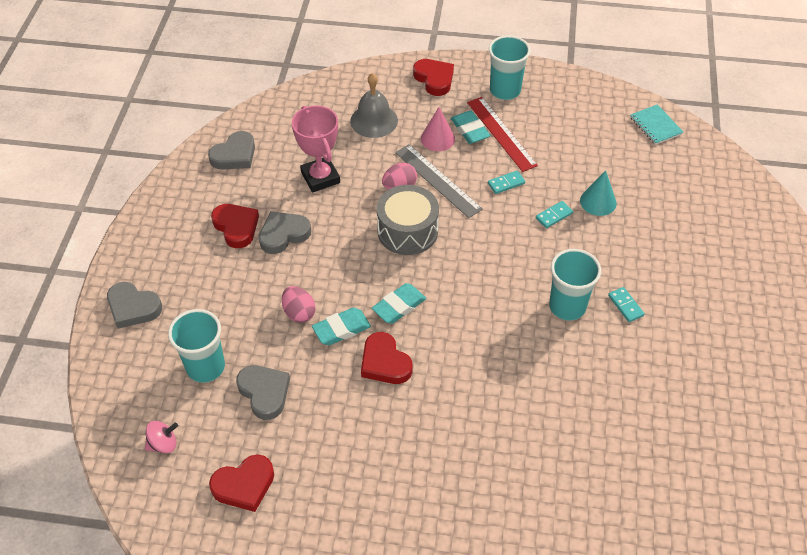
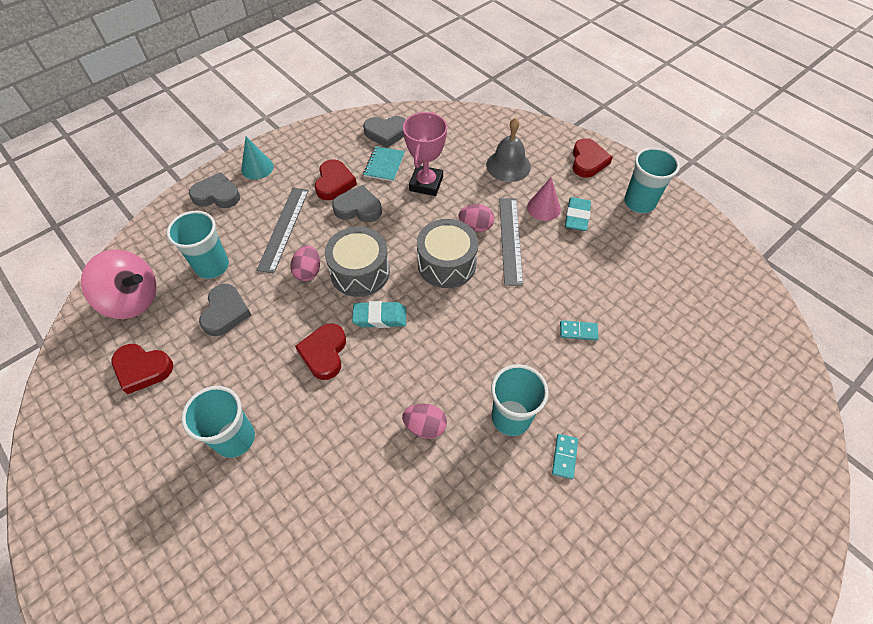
camera: 40 degrees right, 5 degrees up
(133, 308) = (217, 195): grey heart -> grey heart turned 120 degrees clockwise
(163, 444) = (133, 300): pink spinning top -> pink spinning top, size x2.11
(234, 294) = (283, 228): none -> grey ruler
(341, 329) = (322, 304): turquoise eraser -> none
(344, 284) = (360, 272): none -> grey drum
(385, 471) = (235, 438): none -> turquoise cup
(501, 133) = (601, 235): red ruler -> none
(506, 183) = (564, 277): turquoise domino -> none
(516, 356) = (425, 426): none -> pink egg
(598, 202) = (631, 346): turquoise cone -> turquoise cone (257, 168)
(655, 126) = (756, 315): turquoise notebook -> turquoise notebook (384, 165)

